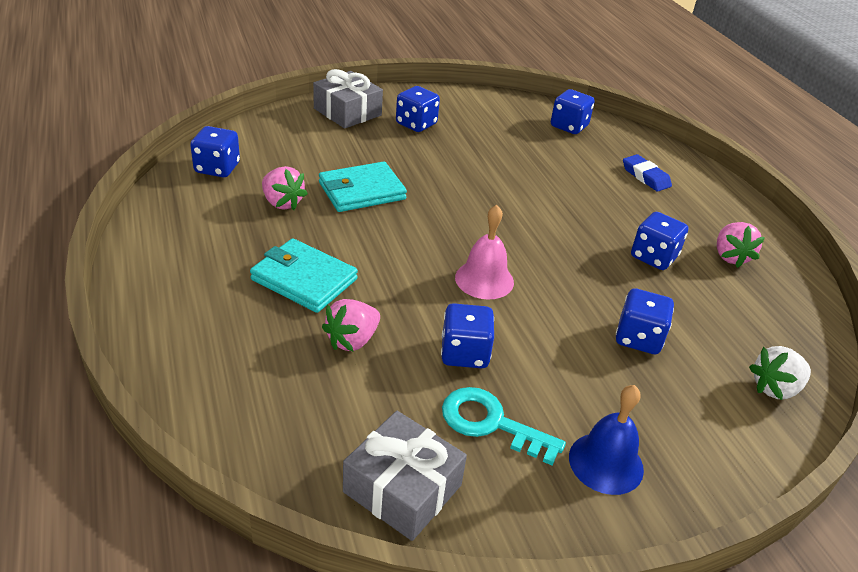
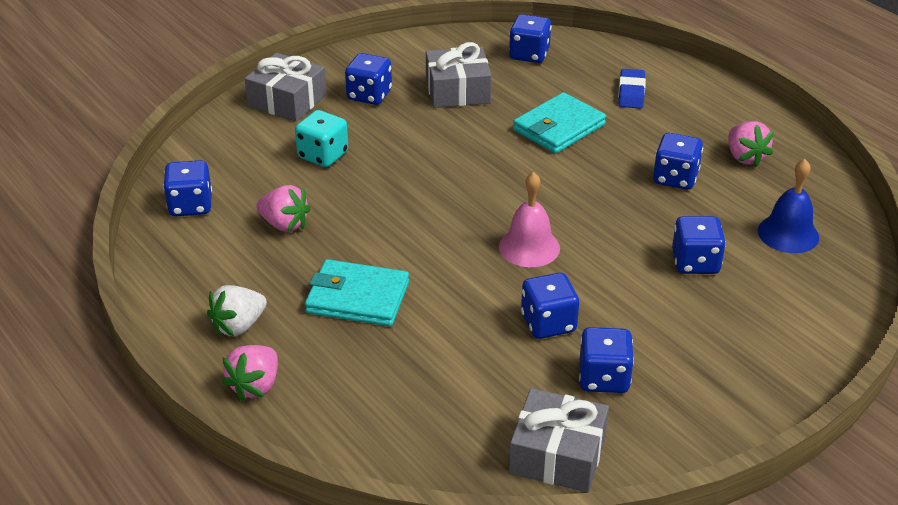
camera: 15 degrees left, 0 degrees up
(349, 158) = (323, 155): none -> turquoise dice
(352, 340) = (439, 342): pink strawberry -> pink strawberry (255, 386)
(362, 191) = (358, 188): turquoise wallet -> turquoise wallet (559, 127)
(491, 423) = (604, 378): turquoise key -> blue dice
(492, 138) = (457, 91): none -> grey gift
(606, 463) = (715, 381): blue bell -> blue bell (788, 233)
(645, 176) = (631, 92): blue eraser -> blue eraser turned 60 degrees clockwise
(775, 388) = (829, 273): white strawberry -> white strawberry (239, 326)

